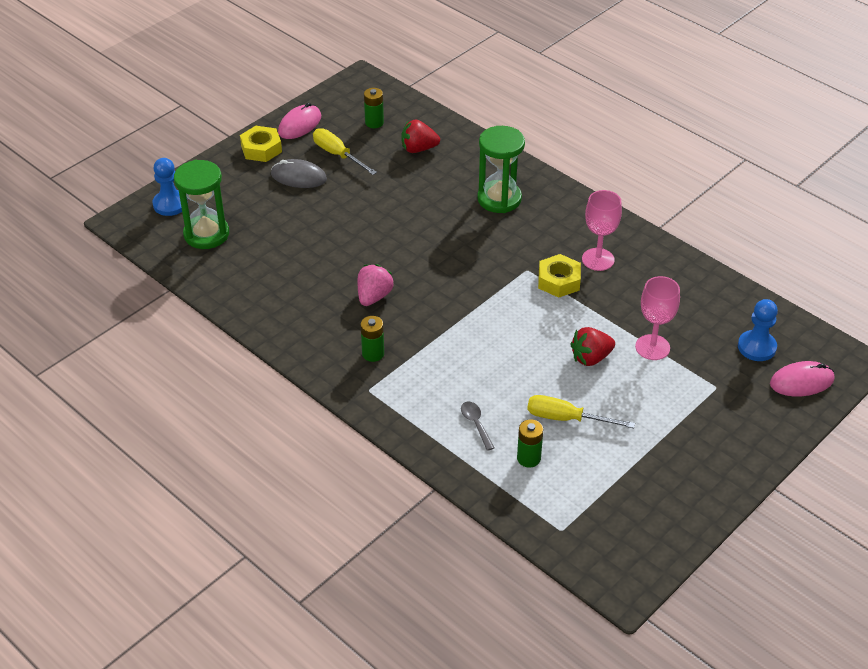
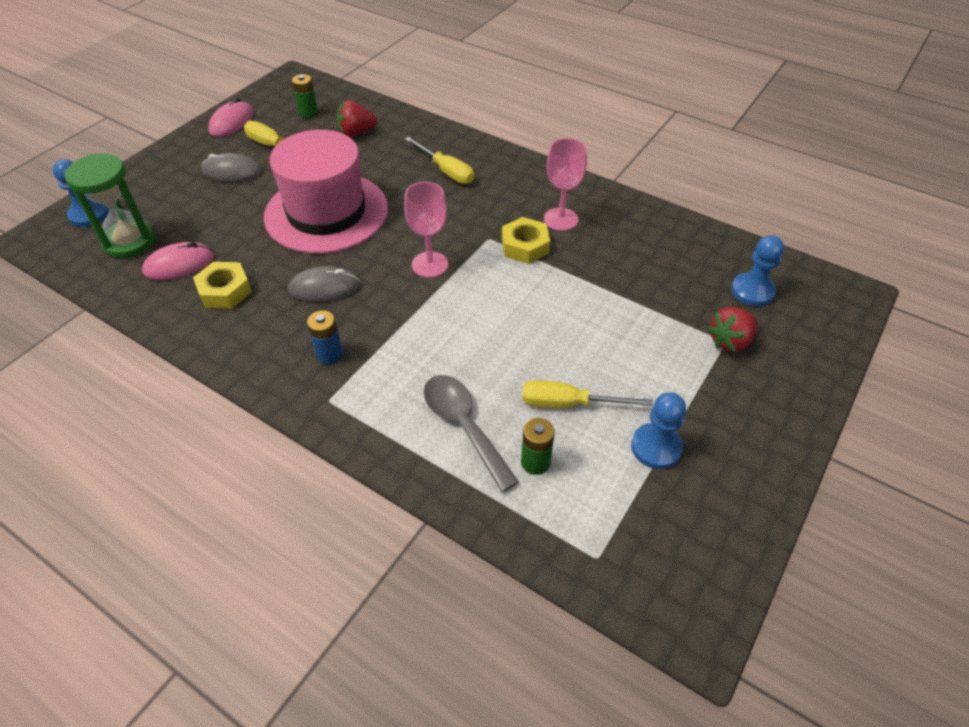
camera: 10 degrees left, 5 degrees up
(261, 149) = (191, 149): yellow nut -> yellow nut (225, 291)
(373, 354) = (329, 354): green battery -> blue battery
(374, 296) = (324, 287): pink strawberry -> grey mouse
(382, 227) = (326, 212): none -> pink hat
(476, 424) = (463, 426): grey spoon -> grey spoon, size x1.90
(499, 199) = (446, 171): green hourglass -> yellow screwdriver
(591, 358) = (579, 326): red strawberry -> red strawberry (730, 341)
(630, 461) = (656, 447): none -> blue pawn
(652, 347) = (643, 305): pink goblet -> pink goblet (430, 264)
(801, 381) = (813, 323): pink mouse -> pink mouse (179, 264)

